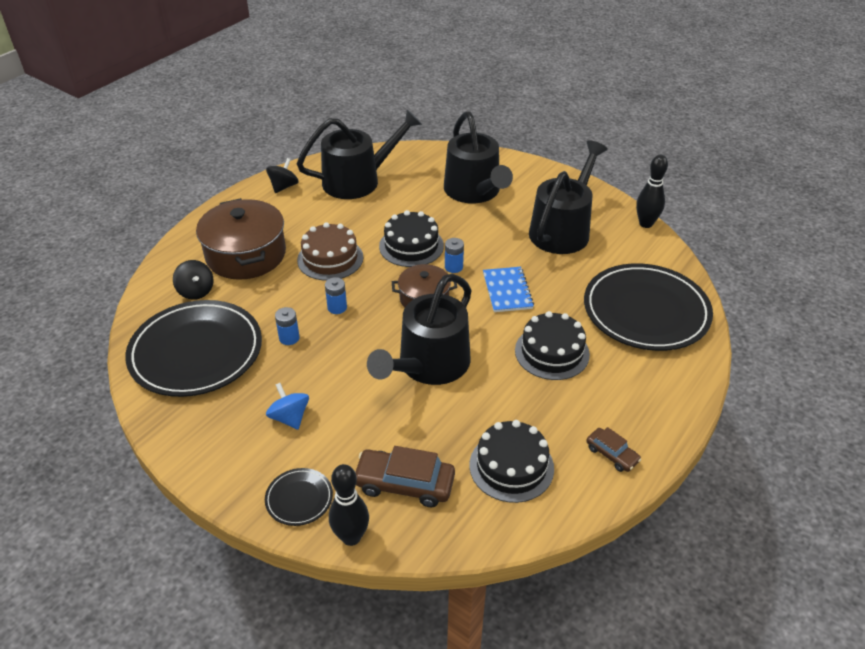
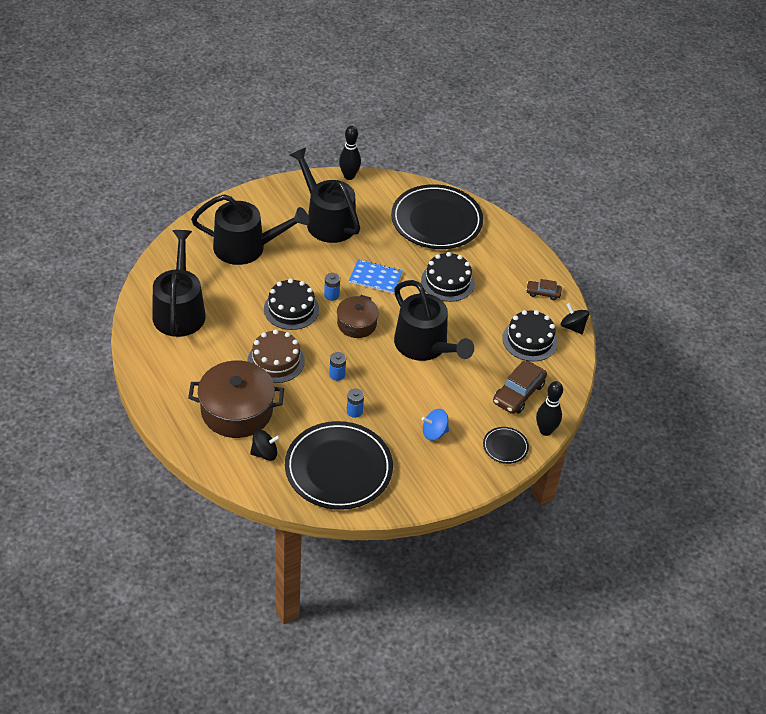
camera: 70 degrees left, 5 degrees up
(284, 186) = (153, 361): black spinning top -> black spinning top (573, 327)
(612, 454) = (543, 293): brown car -> brown car turned 150 degrees counterclockwise

